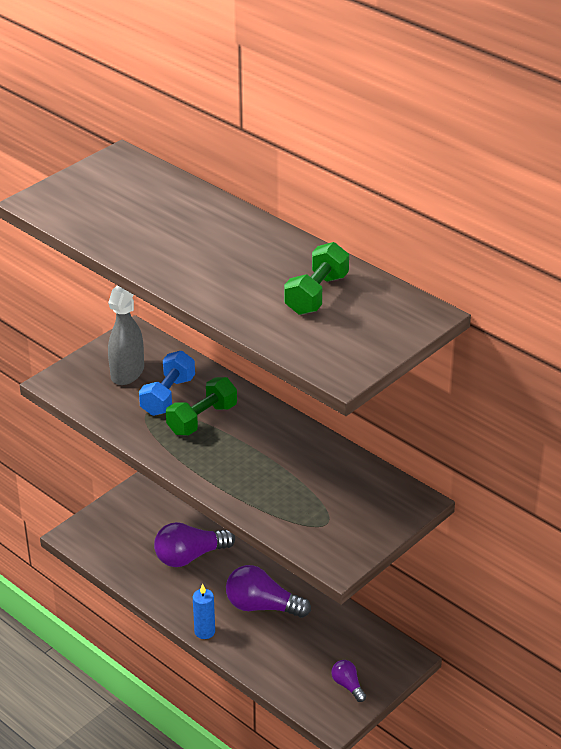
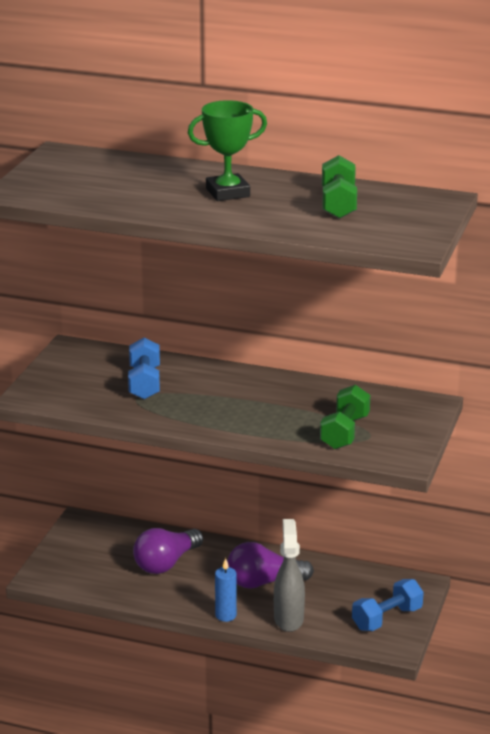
camera: 25 degrees left, 10 degrees down
(128, 373) = (90, 375): grey spray bottle -> grey spray bottle (288, 619)
(202, 419) = (192, 392): green dumbbell -> green dumbbell (344, 432)
(225, 251) = (227, 193): none -> green trophy
(348, 686) = (387, 618): purple light bulb -> blue dumbbell

